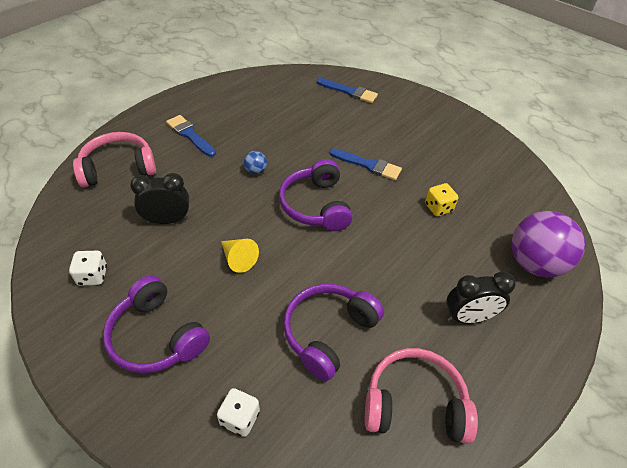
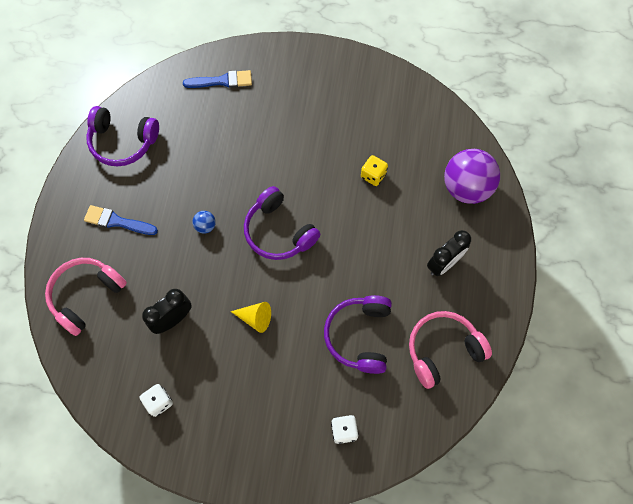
camera: 30 degrees left, 20 degrees up
(156, 336) = (246, 415): purple headphones -> purple headphones (123, 142)
(368, 165) = (293, 163): blue brush -> none

